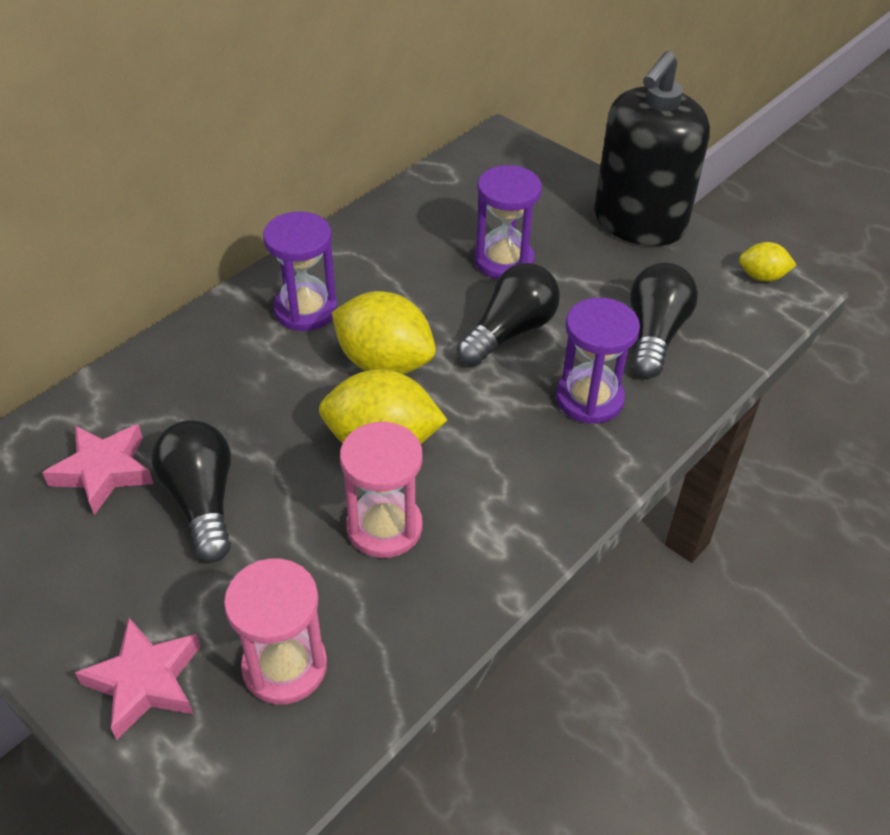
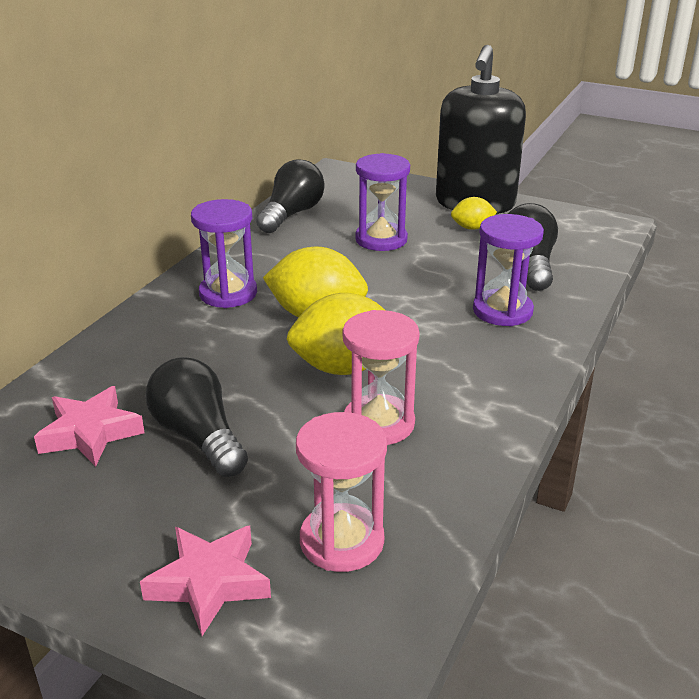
camera: 15 degrees left, 15 degrees down
(510, 331) = (412, 280): black light bulb -> black light bulb (291, 214)
(762, 276) = (588, 220): yellow lemon -> yellow lemon (472, 228)

